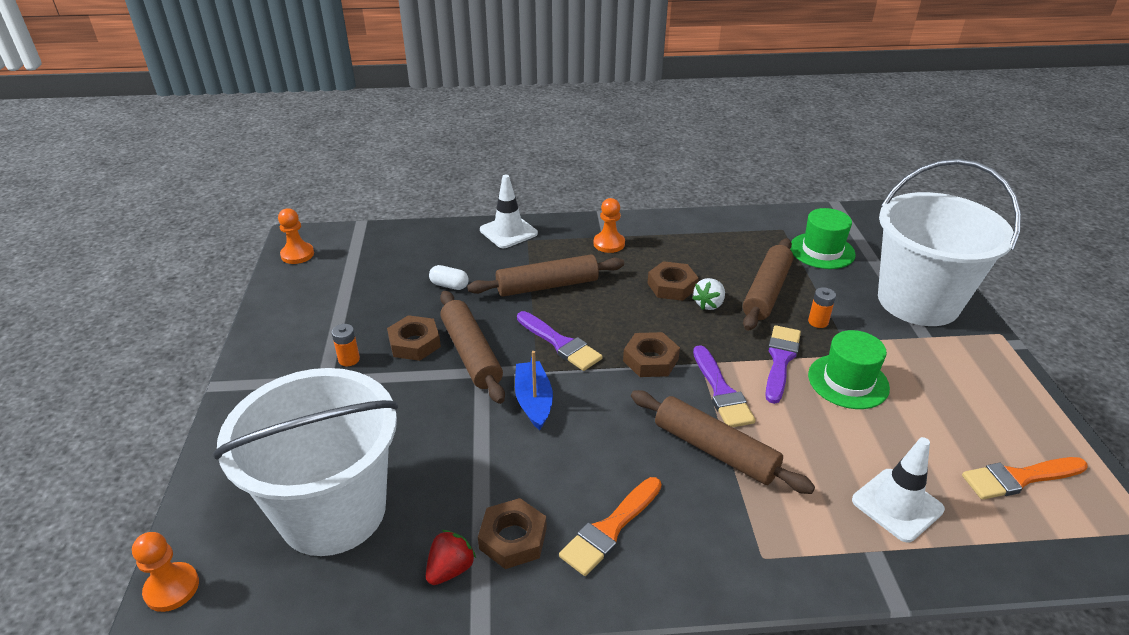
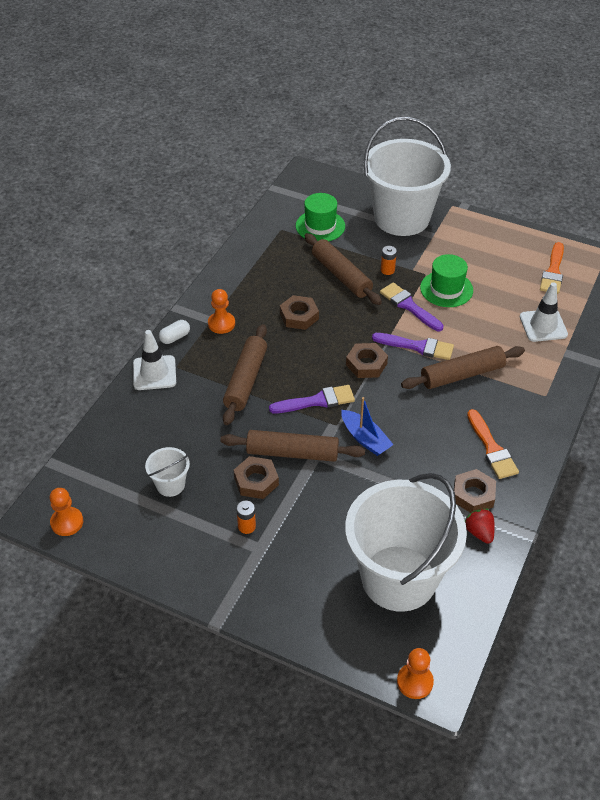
camera: 60 degrees left, 10 degrees up
(375, 292) = (170, 485): none -> white bucket
(449, 285) = (199, 436): white capsule -> white capsule (175, 337)
(534, 401) = (365, 439): blue boat -> blue boat turned 150 degrees counterclockwise
(709, 304) = (332, 309): white strawberry -> none

